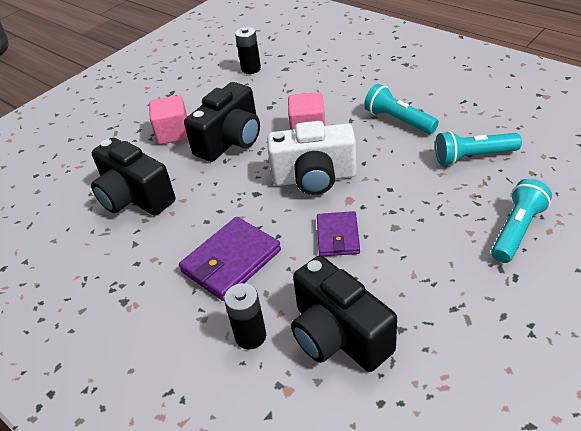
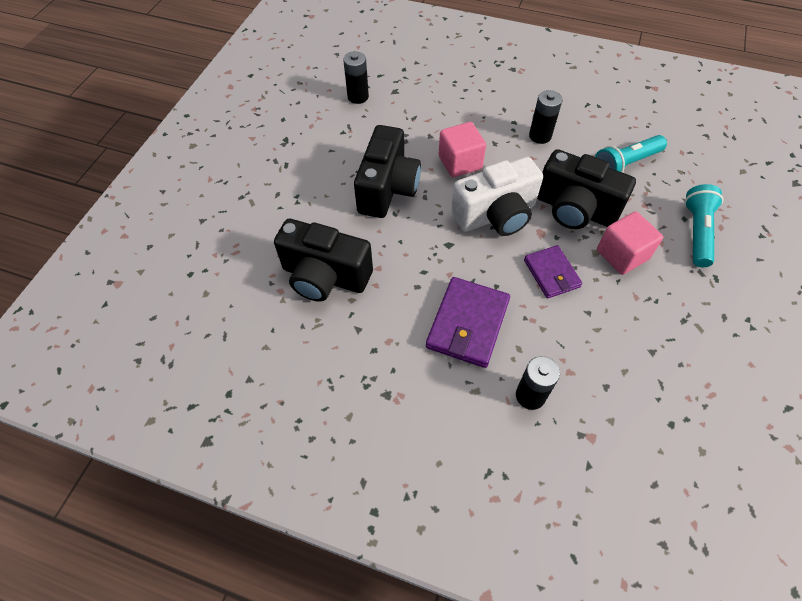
camera: 25 degrees left, 15 degrees up
(173, 133) = (320, 191): pink cube -> pink cube (622, 255)
(338, 336) = (605, 373): black camera -> black camera (575, 209)
(398, 120) = (540, 136): turquoise flashlight -> black battery

